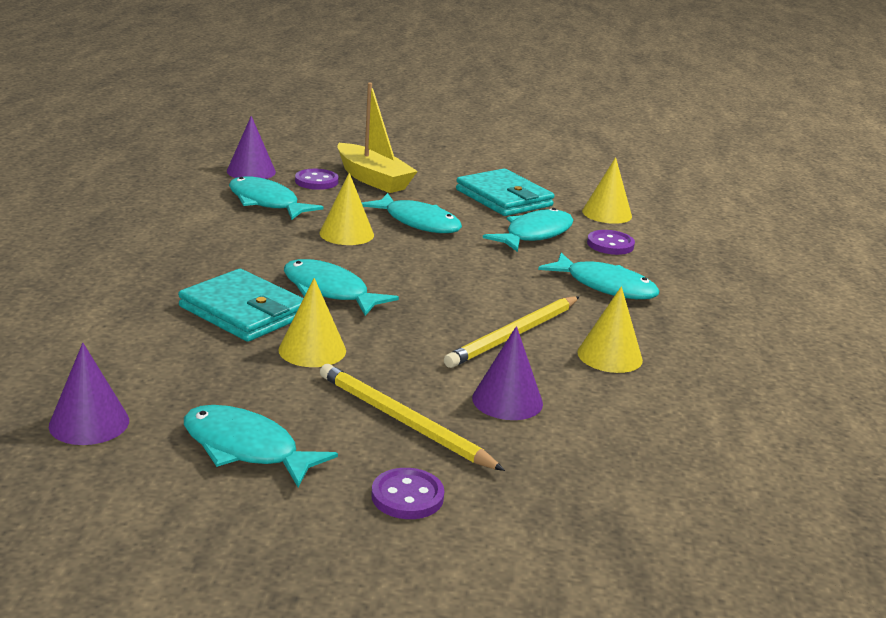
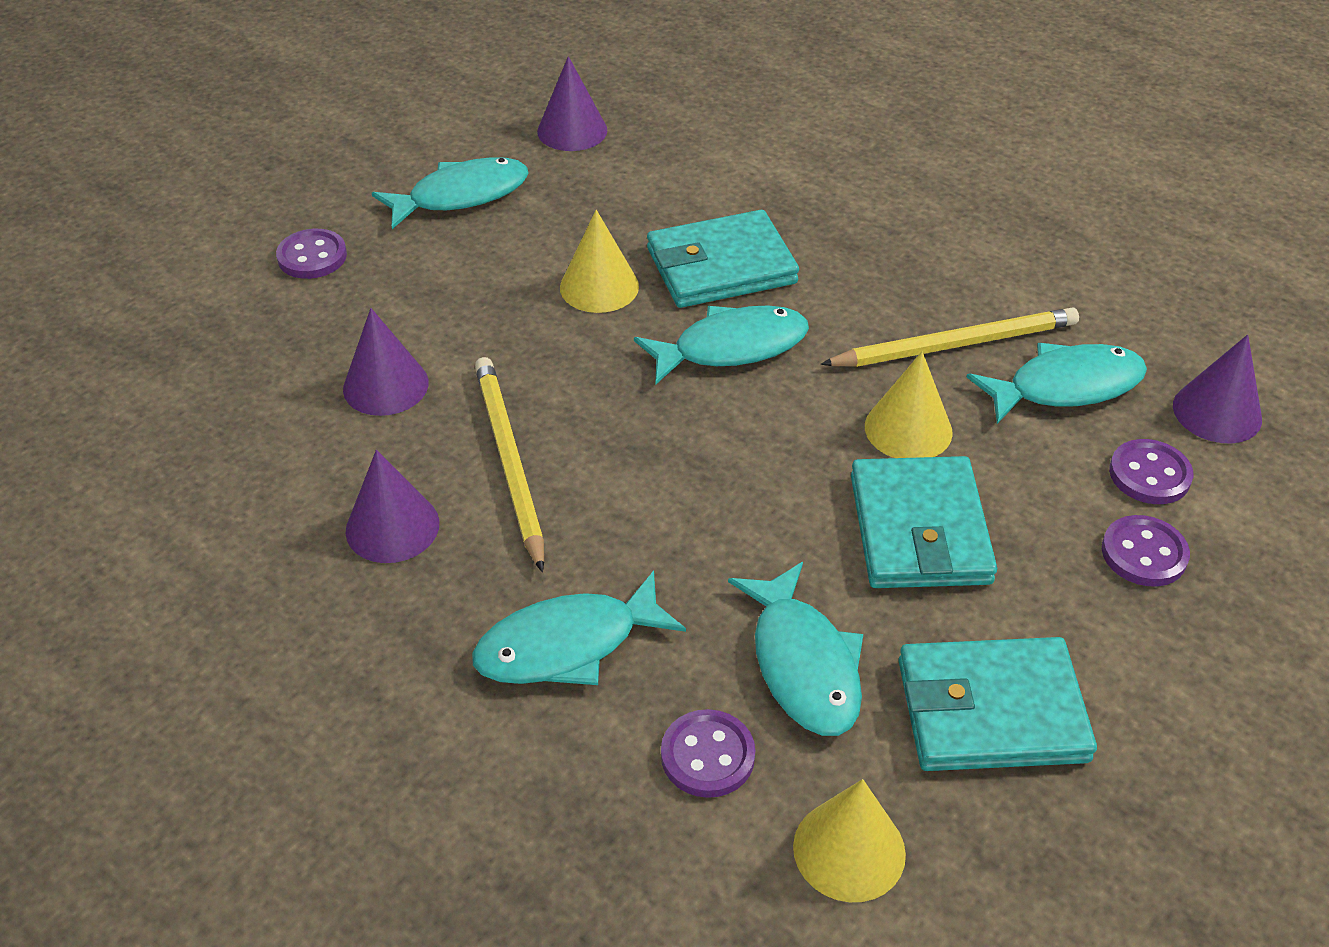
camera: 125 degrees right, 20 degrees up
(373, 179) = (1144, 553): yellow boat -> purple button
(403, 422) = (417, 298): yellow pencil -> yellow pencil (954, 344)
(418, 222) = (919, 529): turquoise fish -> turquoise wallet
(610, 356) = (392, 527): yellow cone -> purple cone

